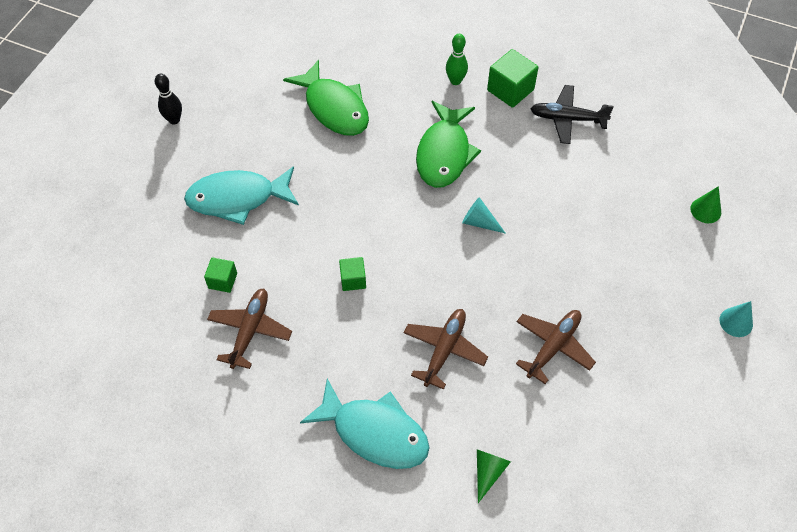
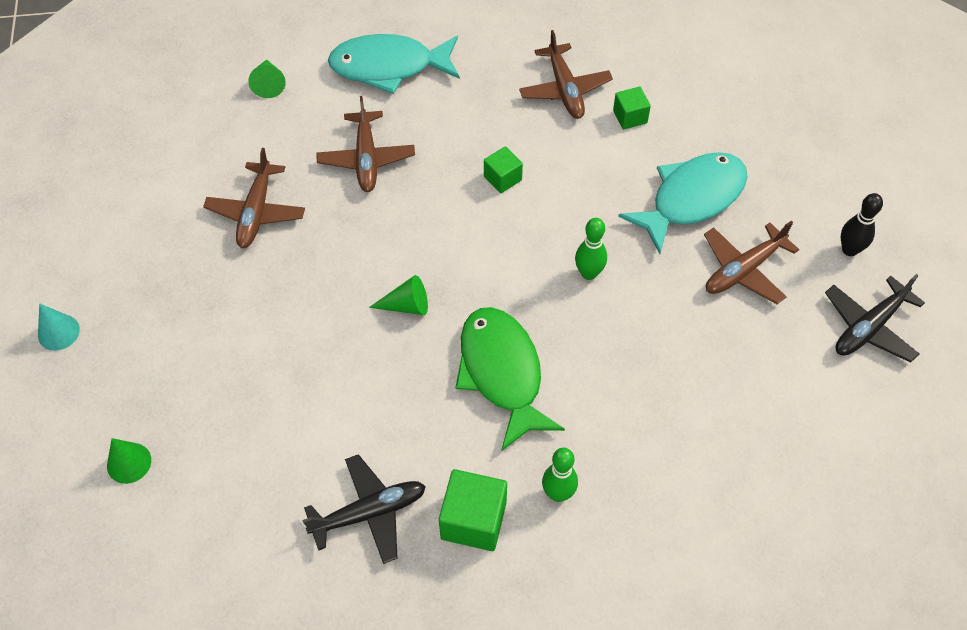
camera: 150 degrees right, 0 degrees up
(210, 76) = (869, 327): none -> black plane
(249, 140) = (743, 270): none -> brown plane
(334, 108) = (683, 365): green fish -> none
(346, 184) = (588, 273): none -> green bowling pin
(479, 222) = (406, 305): turquoise cone -> green cone

